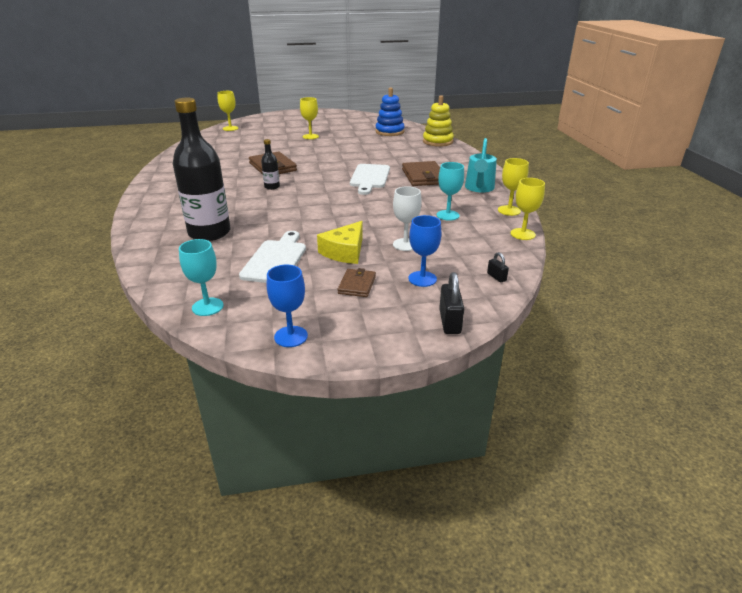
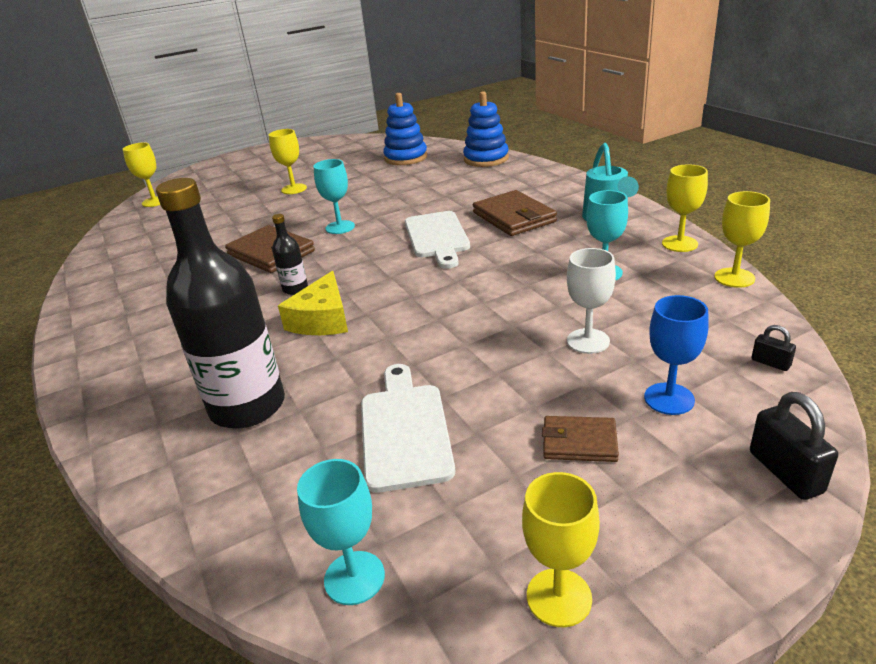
camera: 15 degrees left, 0 degrees up
(291, 336) = (559, 597): blue goblet -> yellow goblet
(320, 162) = (340, 227): none -> turquoise goblet
(345, 252) = (507, 381): yellow cheese -> yellow cheese (322, 319)
(357, 285) = (579, 442): brown wallet -> brown wallet turned 75 degrees counterclockwise
(437, 142) = (486, 159): yellow stacking toy -> blue stacking toy

